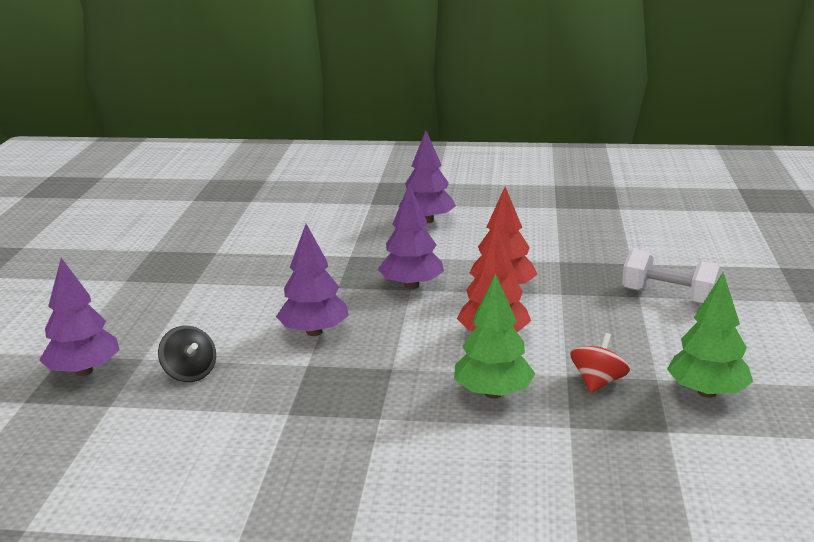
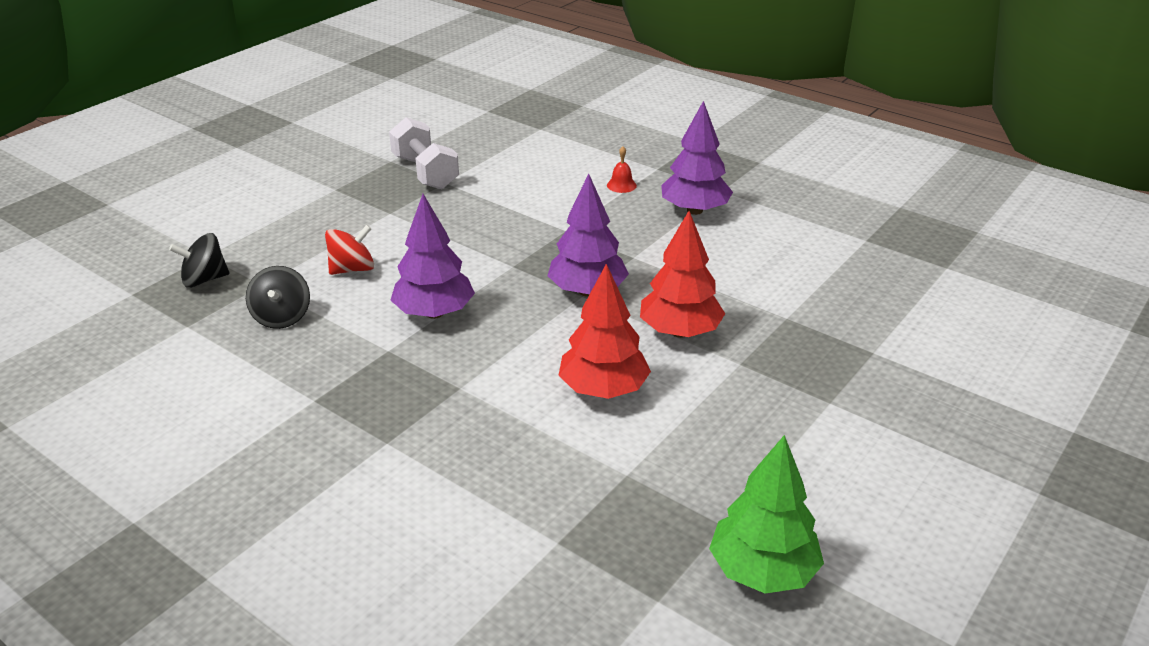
camera: 30 degrees right, 10 degrees up
(84, 371) = (204, 279): purple tree -> black spinning top
(357, 219) = (621, 185): none -> red bell
(493, 393) = (524, 462): green tree -> none
(598, 382) = (650, 499): red spinning top -> red spinning top (352, 269)
(669, 297) = (867, 418): white dumbbell -> white dumbbell (425, 172)

